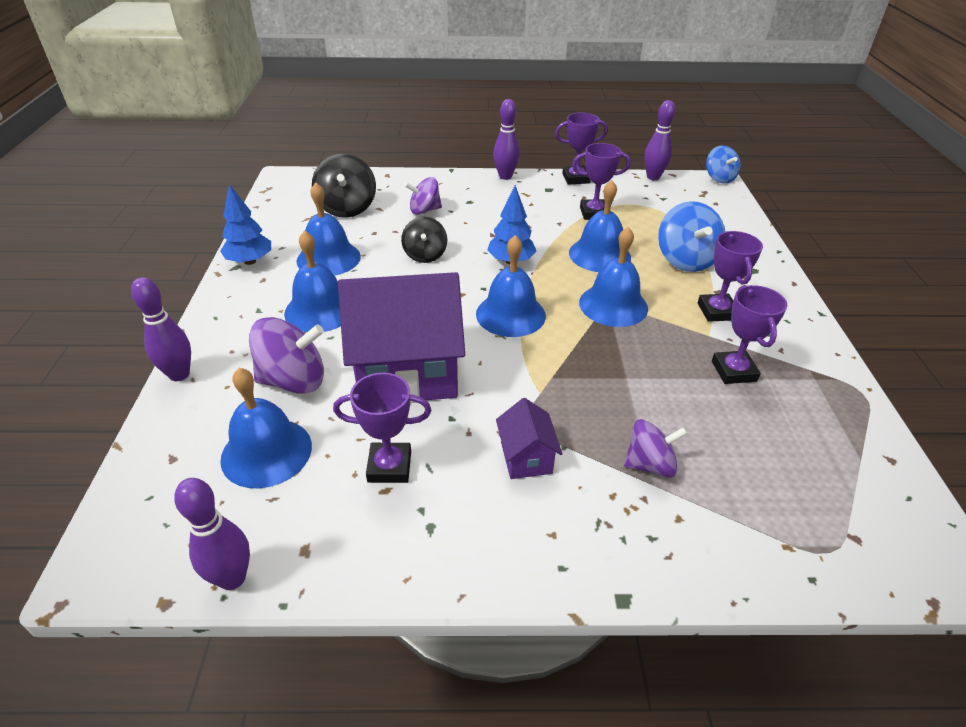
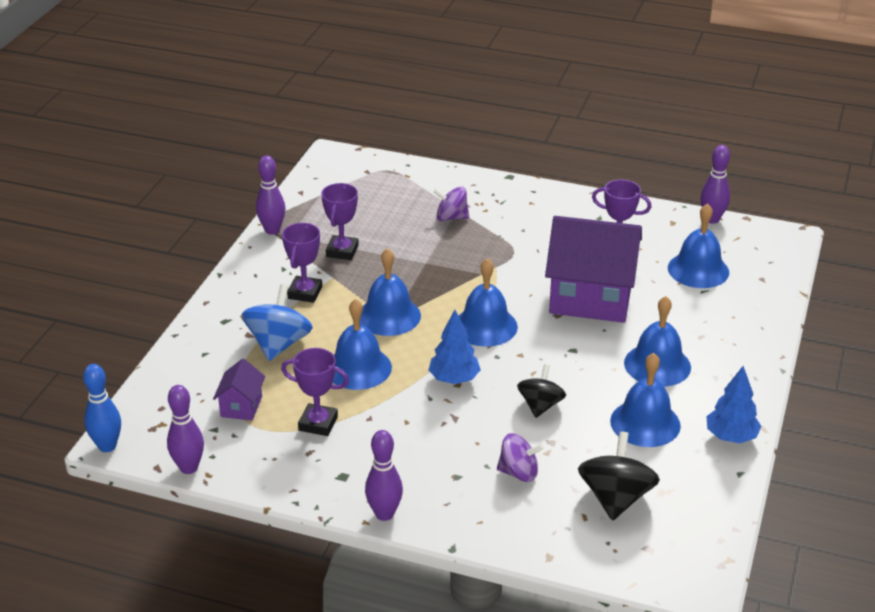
camera: 160 degrees left, 5 degrees down
(179, 374) = (773, 332): purple bowling pin -> purple bowling pin (272, 230)
(294, 380) = (680, 310): purple spinning top -> none
(526, 457) = (527, 235): purple house -> purple house (241, 406)
(576, 178) = (292, 488): purple trophy -> none
(719, 178) = (107, 446): blue spinning top -> blue bowling pin

